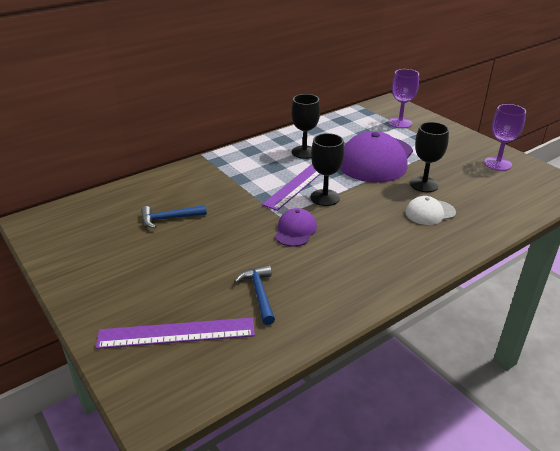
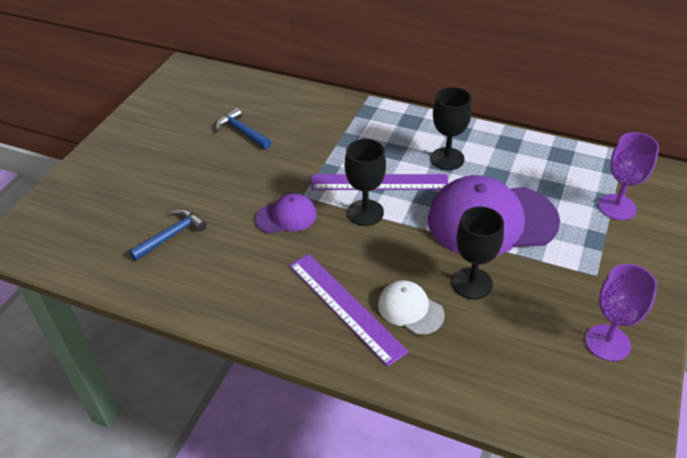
camera: 60 degrees right, 10 degrees up
(176, 333) = (95, 211): purple ruler -> purple ruler (345, 306)

